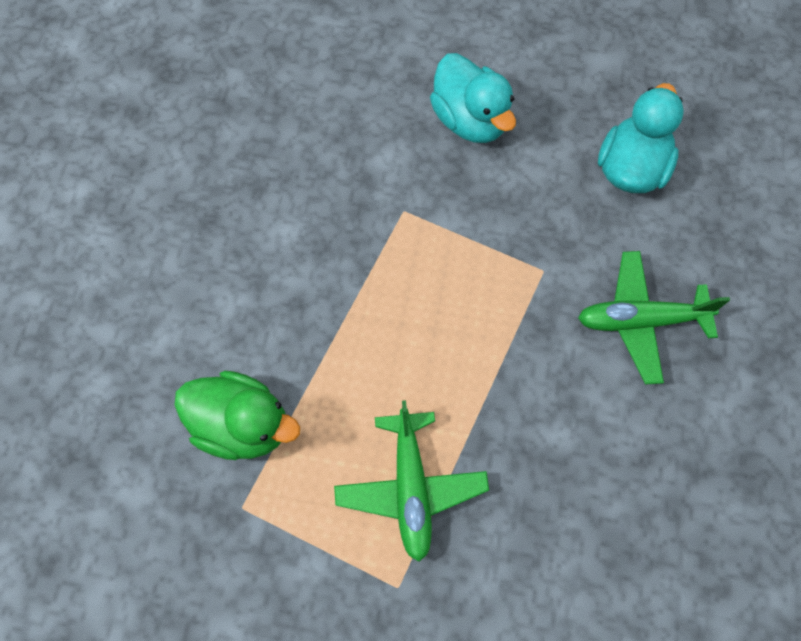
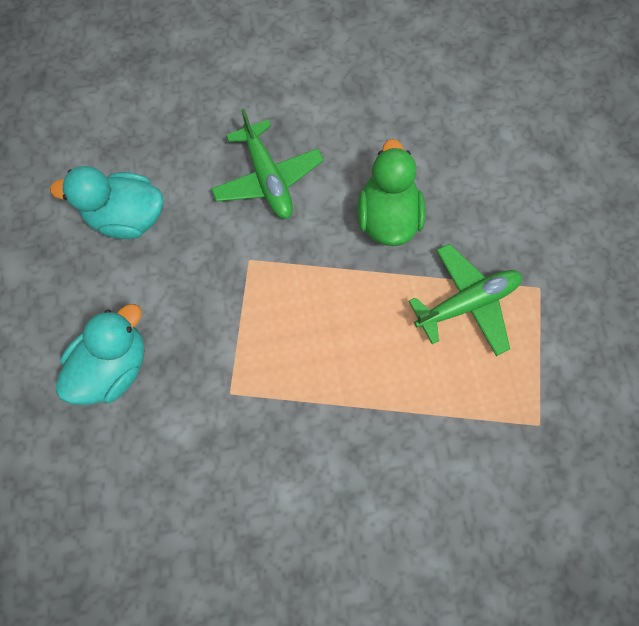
camera: 110 degrees left, 5 degrees up
(243, 425) = (477, 453): green duck -> green duck (387, 217)

